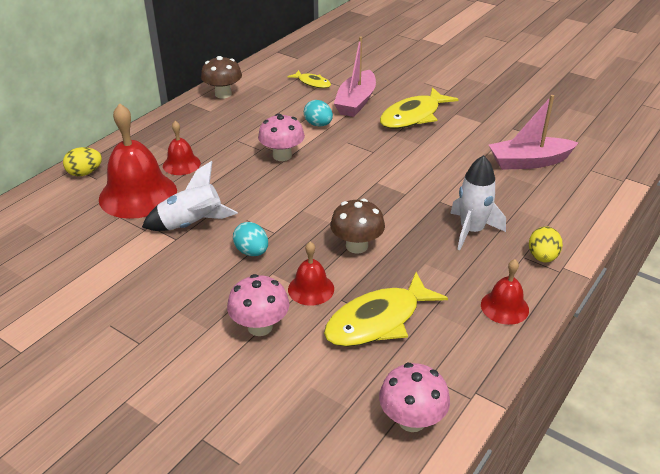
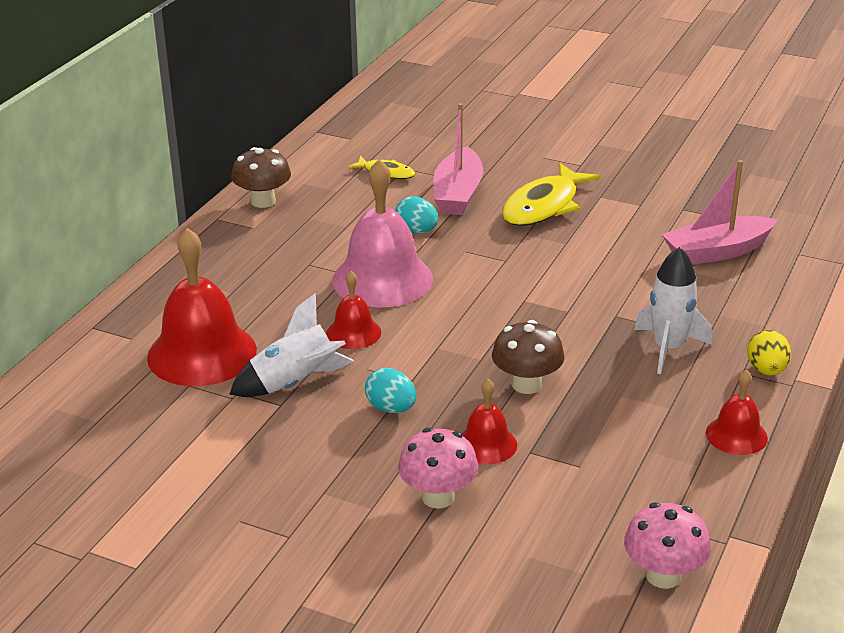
camera: 10 degrees left, 5 degrees down
(85, 173) = (111, 332): yellow egg -> none
(181, 164) = (245, 306): red bell -> red bell (353, 333)
(282, 156) = (382, 279): pink mushroom -> pink bell
(378, 320) = (585, 470): yellow fish -> none

